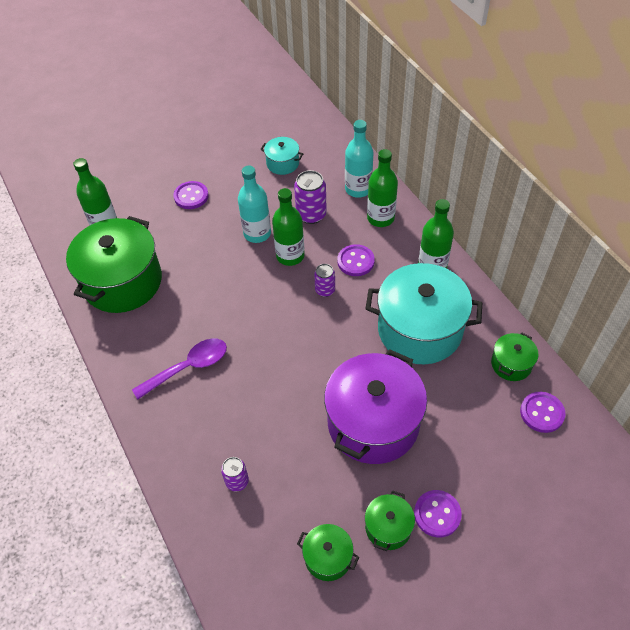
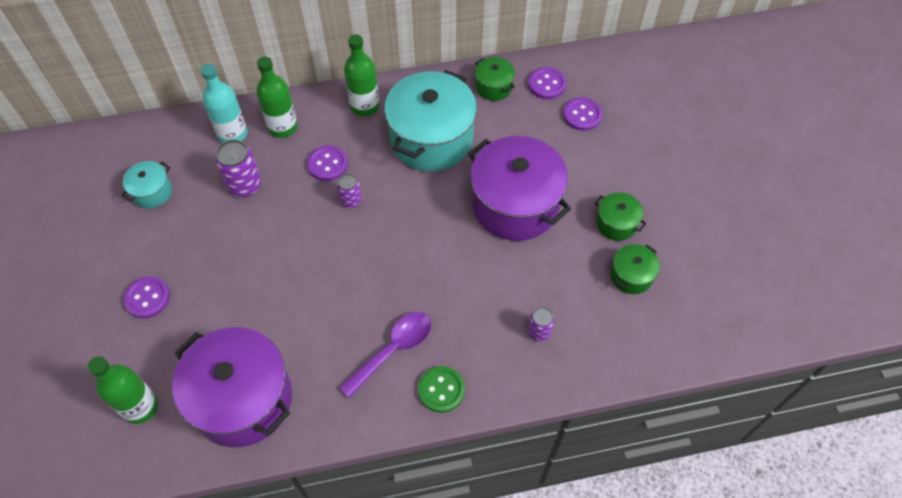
camera: 75 degrees left, 5 degrees up
(122, 281) = (242, 399): green pot -> purple pot
(159, 415) = (441, 390): none -> green button
(188, 367) = (393, 350): purple spoon -> purple spoon turned 60 degrees clockwise
(257, 233) = (243, 243): turquoise bottle -> none
(290, 256) = (291, 219): green bottle -> none
(437, 514) = (614, 185): purple button -> purple button (582, 115)

